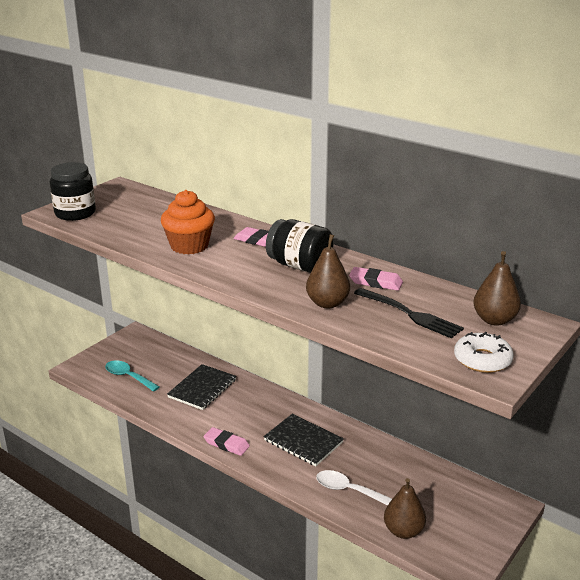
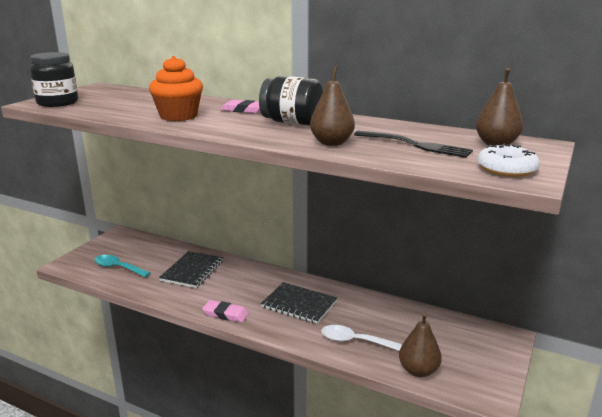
camera: 10 degrees left, 5 degrees down
(375, 282) = (370, 128): pink eraser -> none

